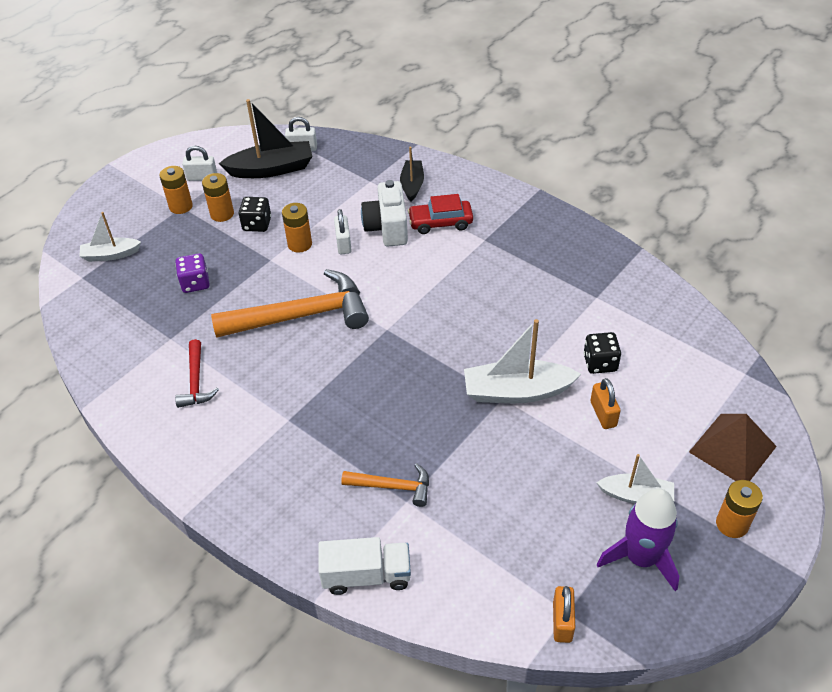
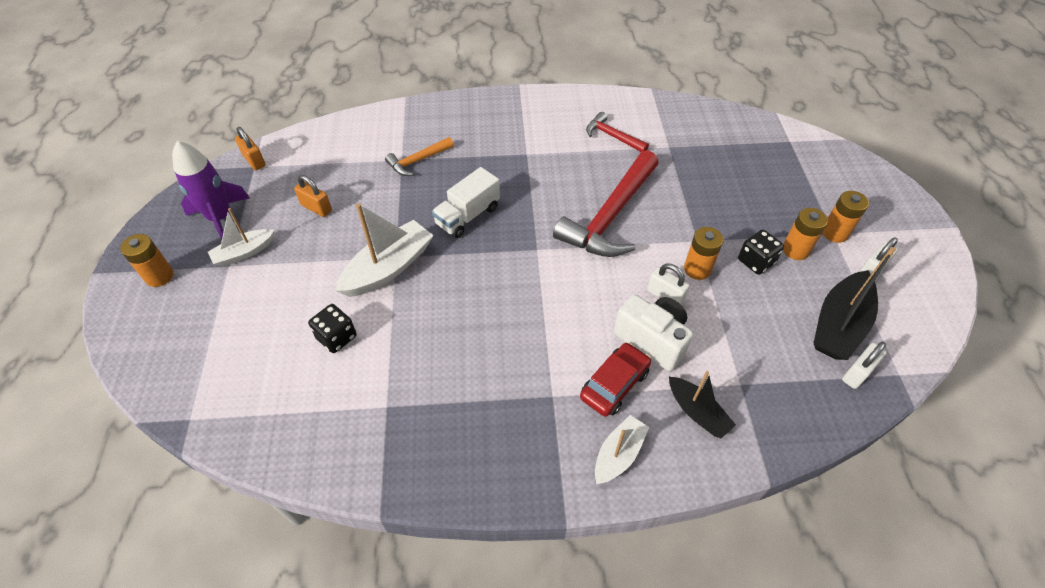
camera: 135 degrees right, 5 degrees up
(111, 255) = (803, 165): white boat -> white boat (618, 454)
(195, 283) = (716, 187): purple dice -> none
(301, 315) = (611, 216): orange hammer -> red hammer
(366, 575) = (388, 117): white truck -> white truck (467, 216)
(603, 414) = (305, 294): orange padlock -> orange padlock (316, 208)
(732, 449) = (178, 334): brown pyramid -> none

